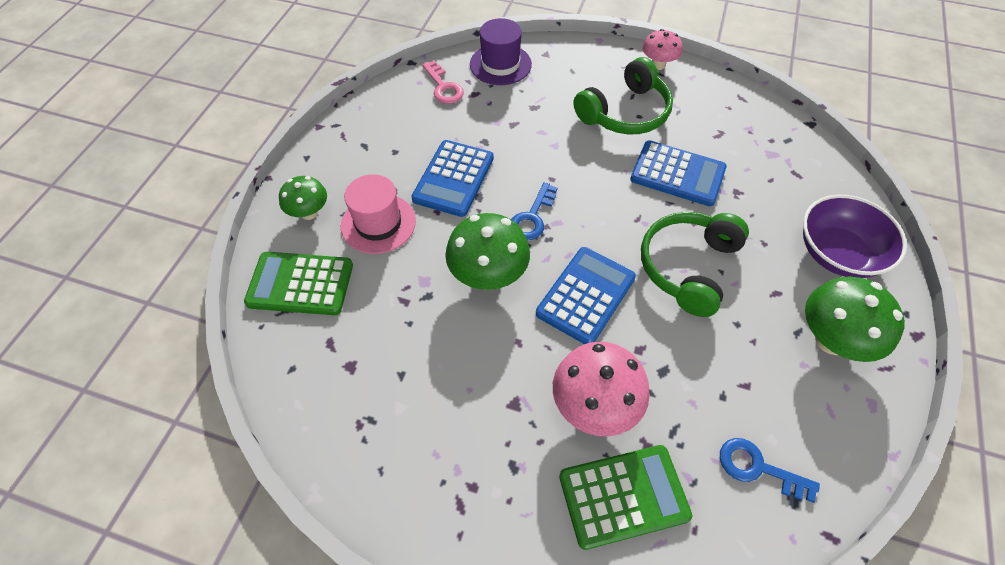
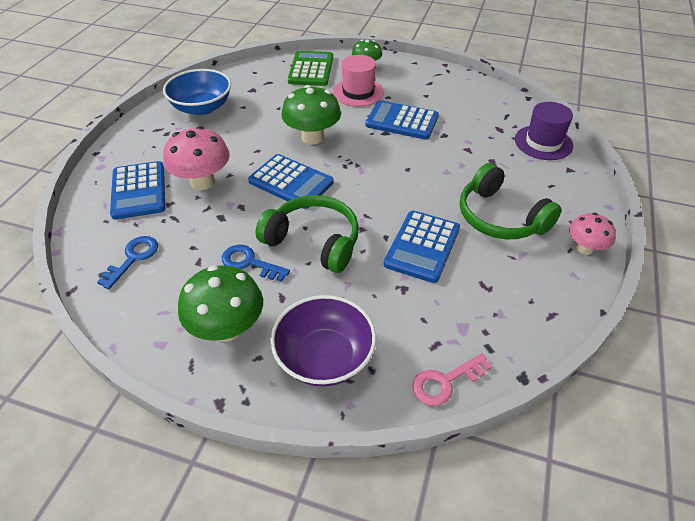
camera: 90 degrees right, 10 degrees down
(398, 440) = (202, 108): none -> blue bowl
(443, 87) = (503, 114): pink key -> pink key (445, 382)
(532, 217) = (366, 158): blue key -> blue key (249, 263)
(623, 496) = (139, 191): green calculator -> blue calculator

